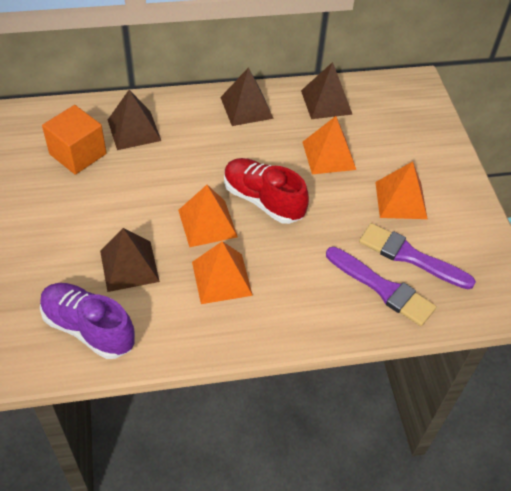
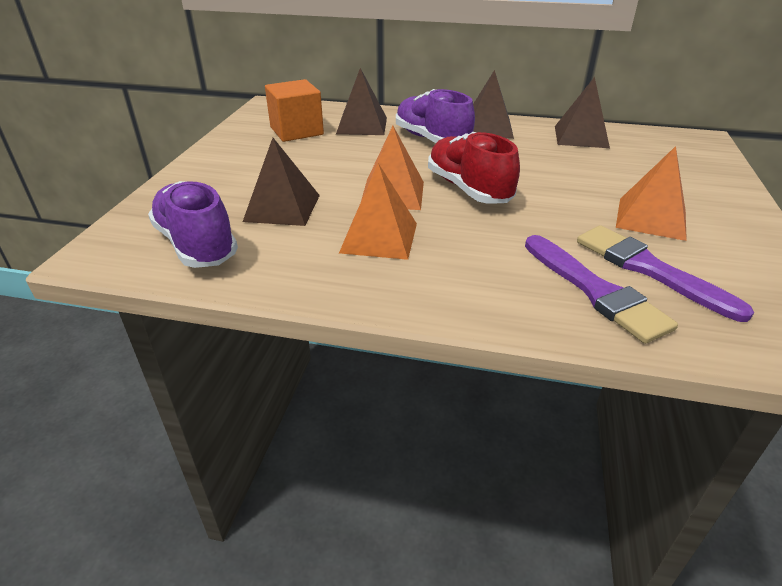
camera: 25 degrees right, 15 degrees down
(206, 138) = (432, 140): none -> purple shoe
(329, 155) = (567, 170): orange pyramid -> none

